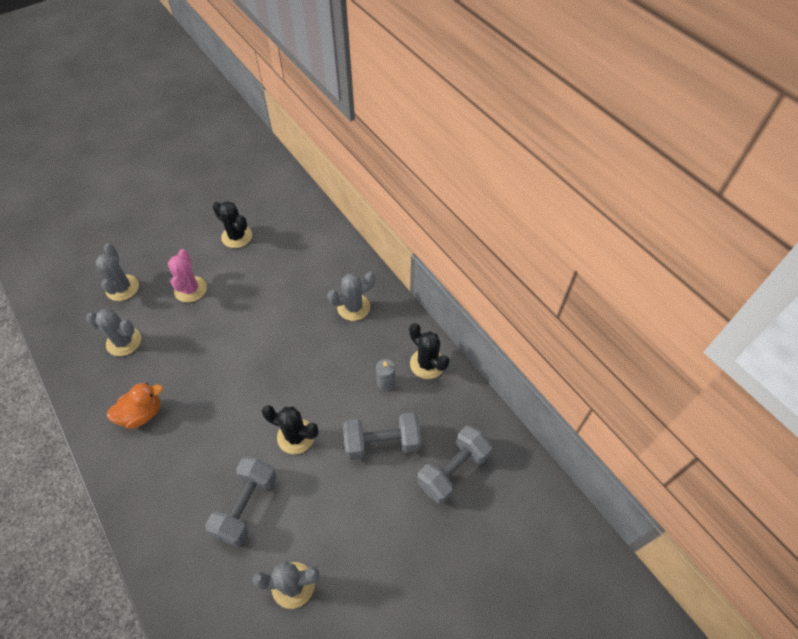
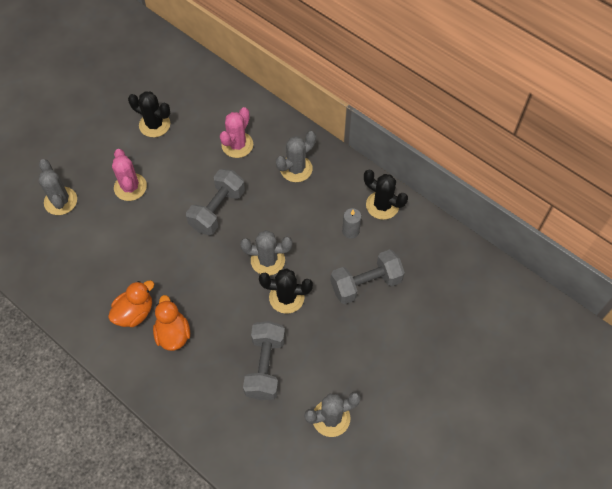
camera: 15 degrees left, 5 degrees up
(124, 341) = (86, 252): grey cactus -> grey cactus (267, 260)
(169, 445) = (173, 334): none -> orange duck
(306, 272) = (237, 145): none -> pink cactus
(453, 470) = (435, 291): grey dumbbell -> grey dumbbell (217, 210)

